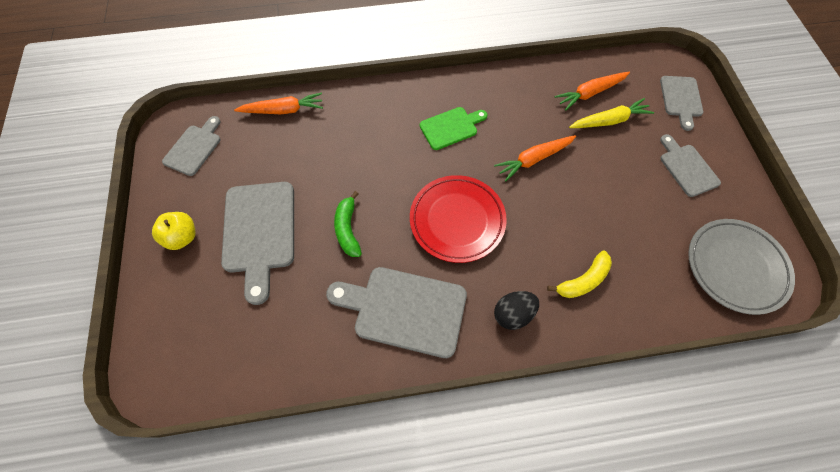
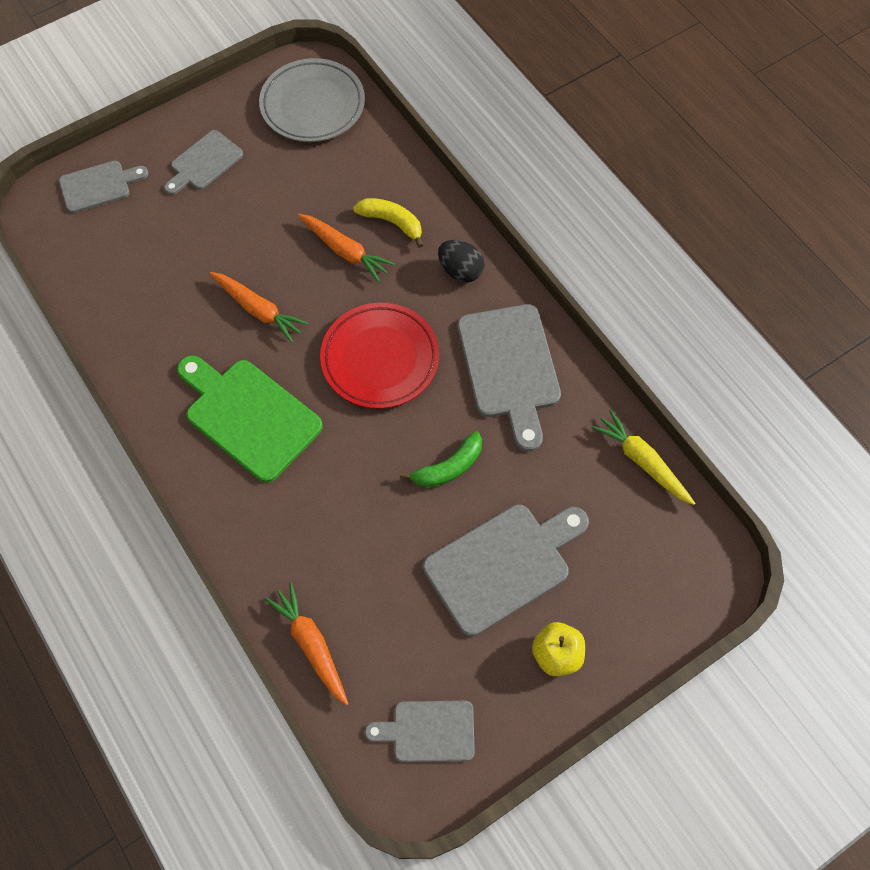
camera: 115 degrees left, 0 degrees up
(451, 127) = (248, 416): green cutting board -> green cutting board, size x1.68
(590, 93) = (126, 280): orange carrot -> orange carrot (345, 251)
(609, 121) = (164, 249): yellow carrot -> yellow carrot (642, 461)

